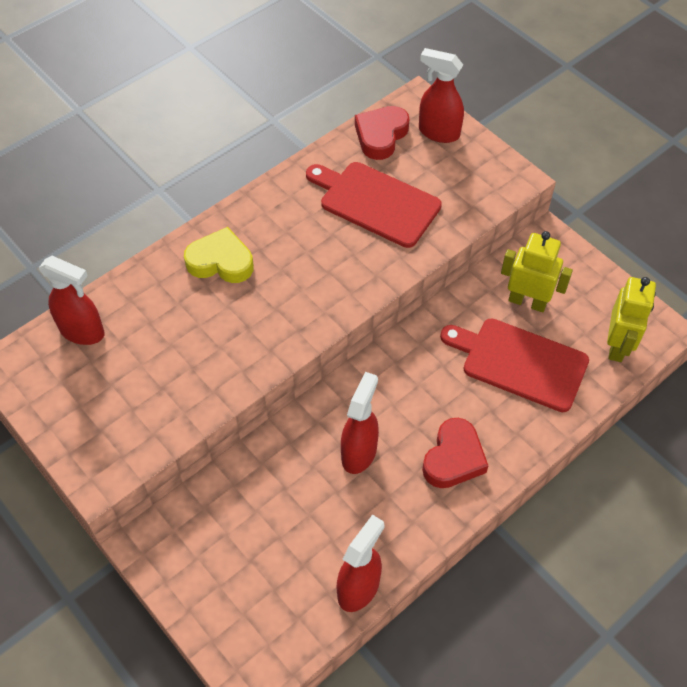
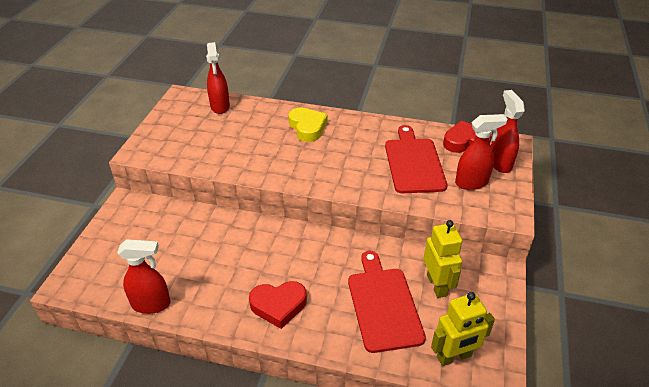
camera: 55 degrees right, 15 degrees down
(359, 452) = (246, 258): red spray bottle -> red spray bottle (472, 183)

